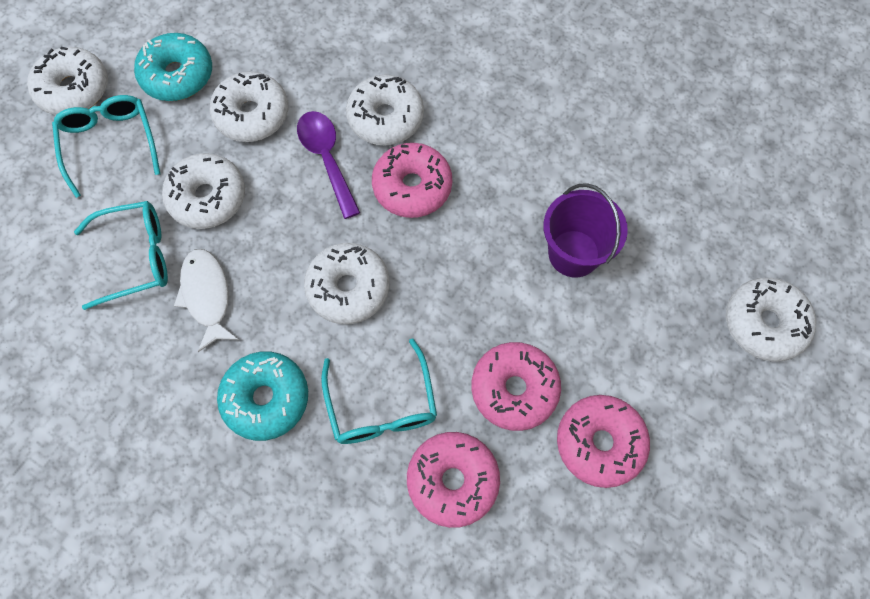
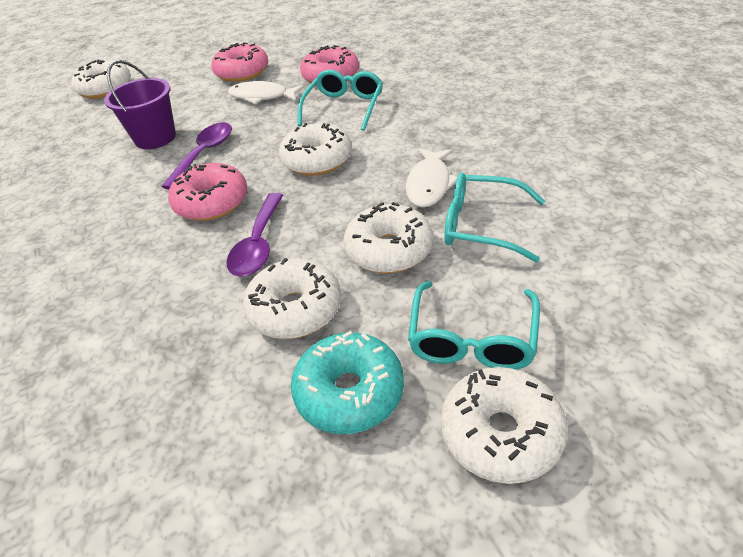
camera: 145 degrees left, 25 degrees down
(266, 398) = (417, 125): turquoise donut -> none
(385, 118) = (177, 259): white donut -> none
(486, 249) = (204, 154): none -> purple spoon
(514, 389) = (262, 96): pink donut -> white fish

